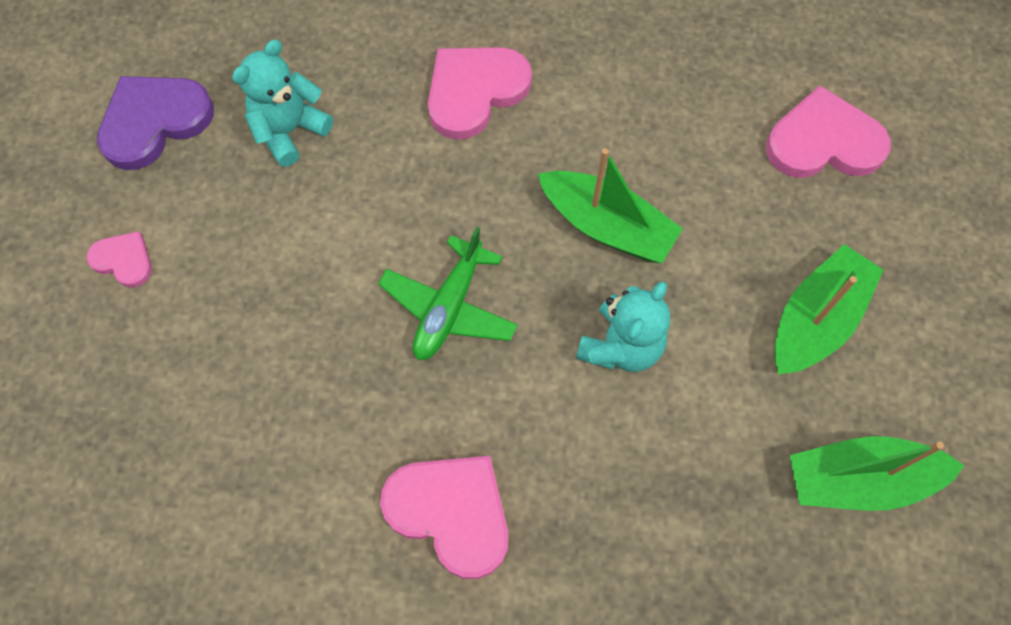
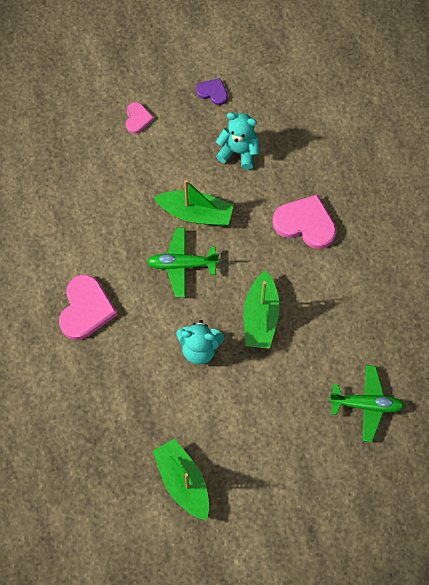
camera: 65 degrees right, 0 degrees up
(154, 122) = (213, 92): purple heart -> purple heart, size x0.54
(816, 320) = (258, 435): green boat -> green boat (196, 213)
(824, 141) = (366, 405): pink heart -> green plane

